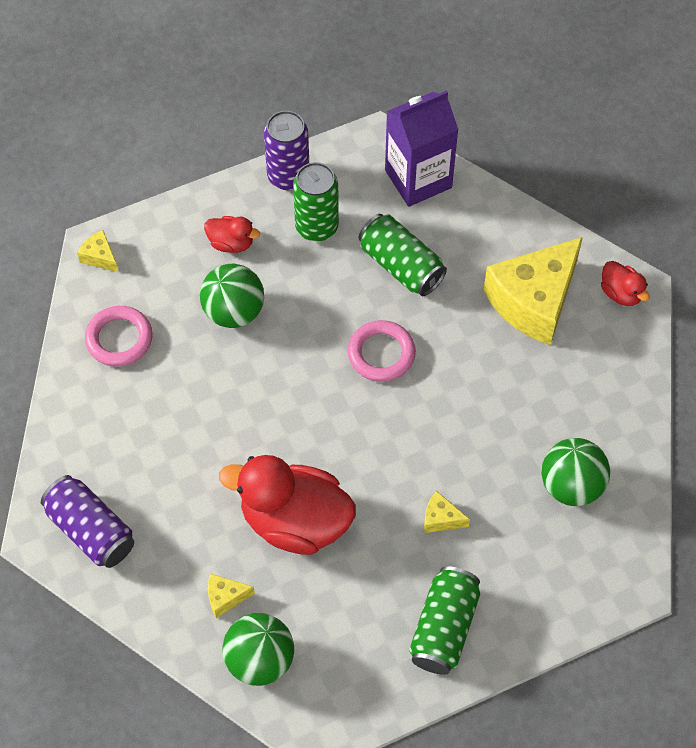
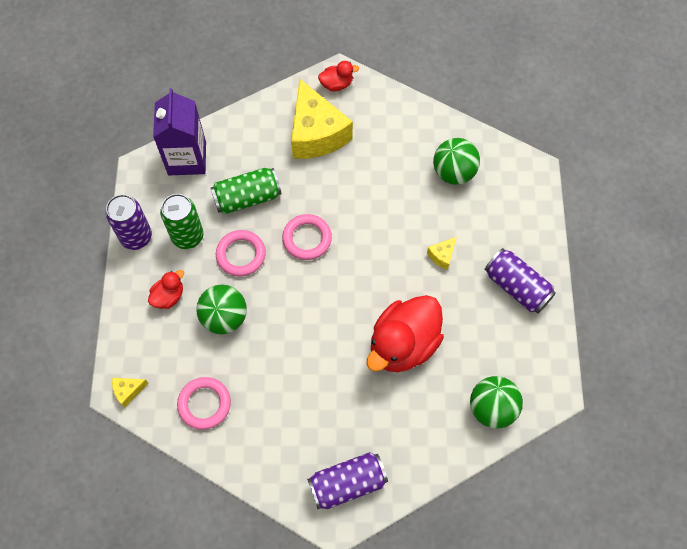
camera: 65 degrees left, 5 degrees up
(225, 597) = (438, 412): yellow cheese -> none
(322, 292) = (241, 255): none -> pink ring
(444, 628) = (516, 287): green can -> purple can

